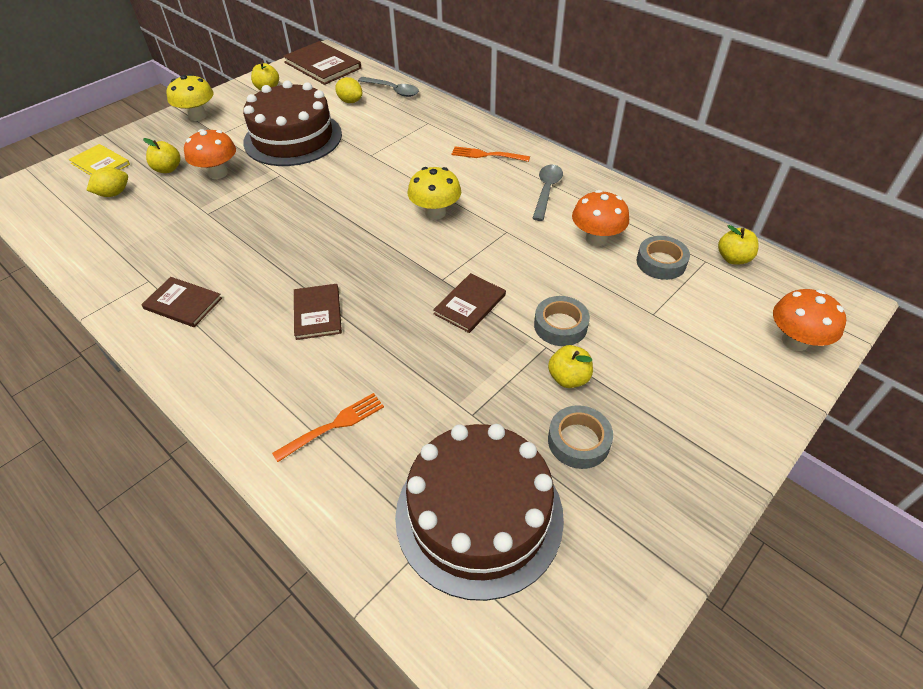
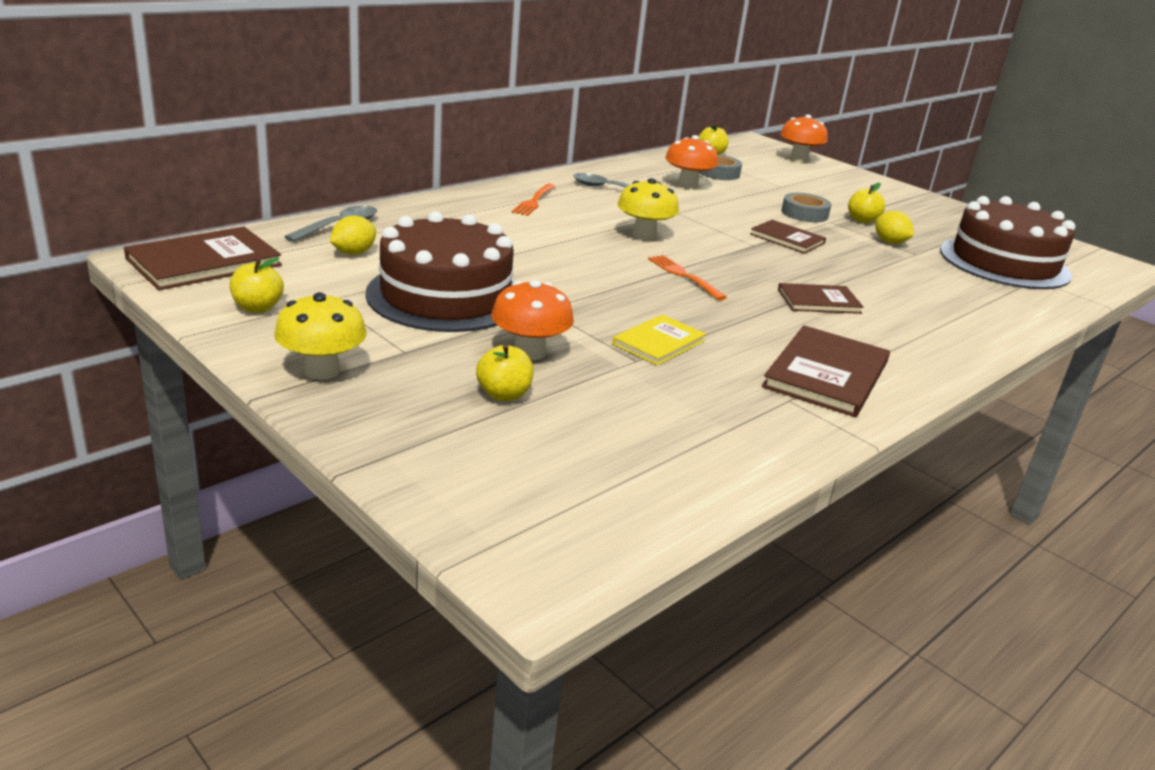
camera: 90 degrees left, 20 degrees down
(100, 164) = (462, 466): yellow book -> yellow book (659, 342)
(114, 194) = (571, 443): yellow lemon -> yellow lemon (890, 242)
(183, 303) = (826, 374): brown book -> brown book, size x1.61
(333, 425) = (957, 303): orange fork -> orange fork (684, 276)
(578, 441) = (921, 227): grey tape -> none

